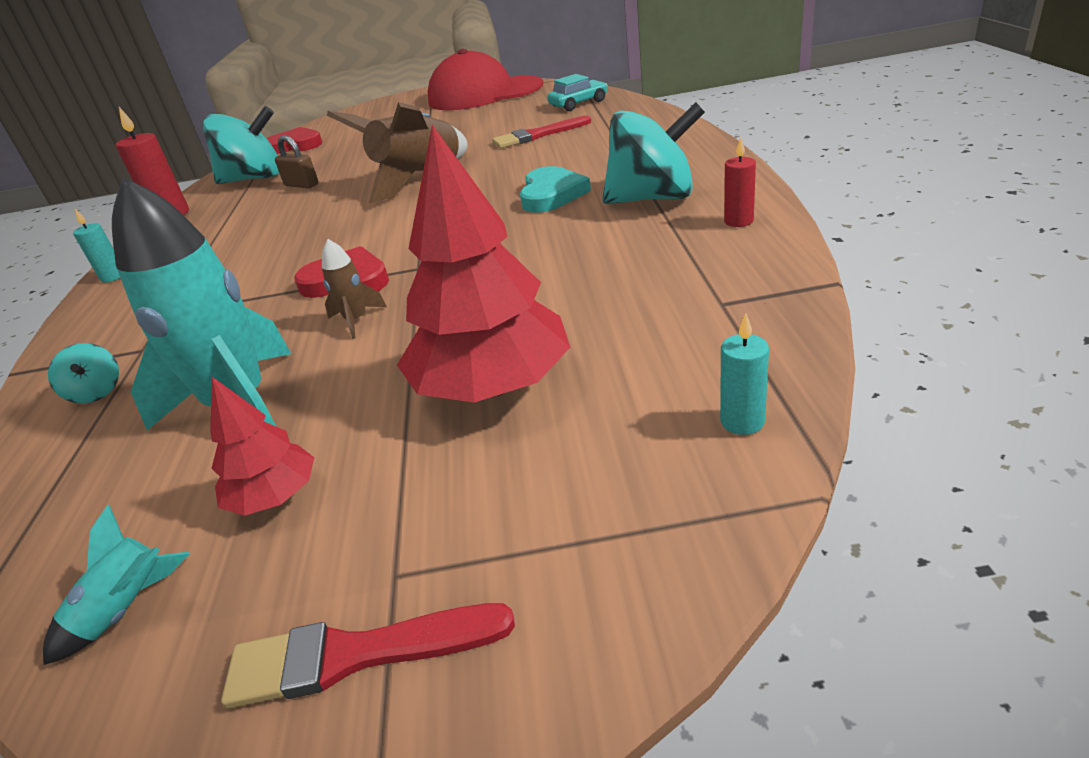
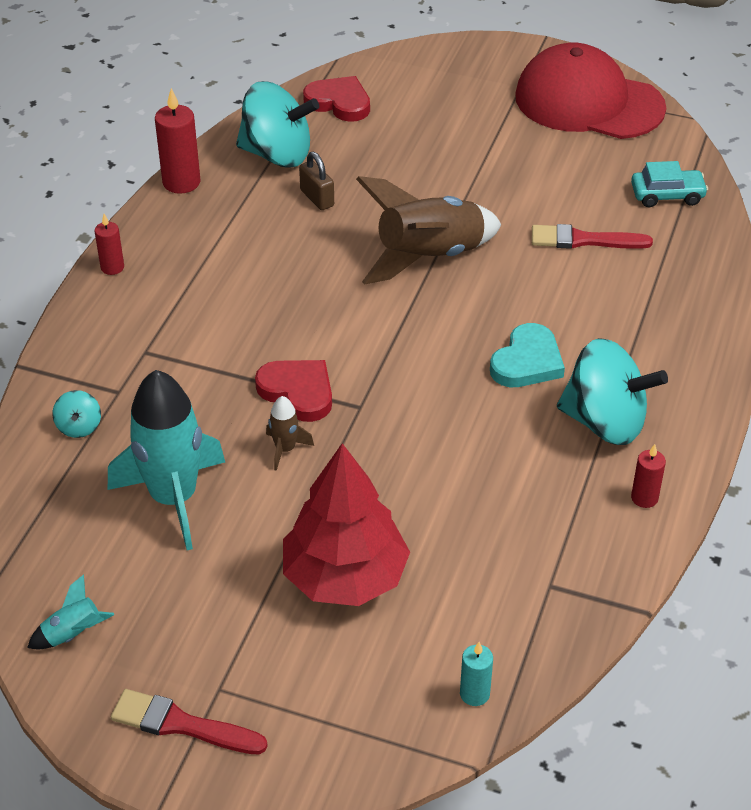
camera: 20 degrees right, 10 degrees up
(113, 276) = (112, 267): turquoise candle -> red candle
(275, 497) = (173, 596): red tree -> none

